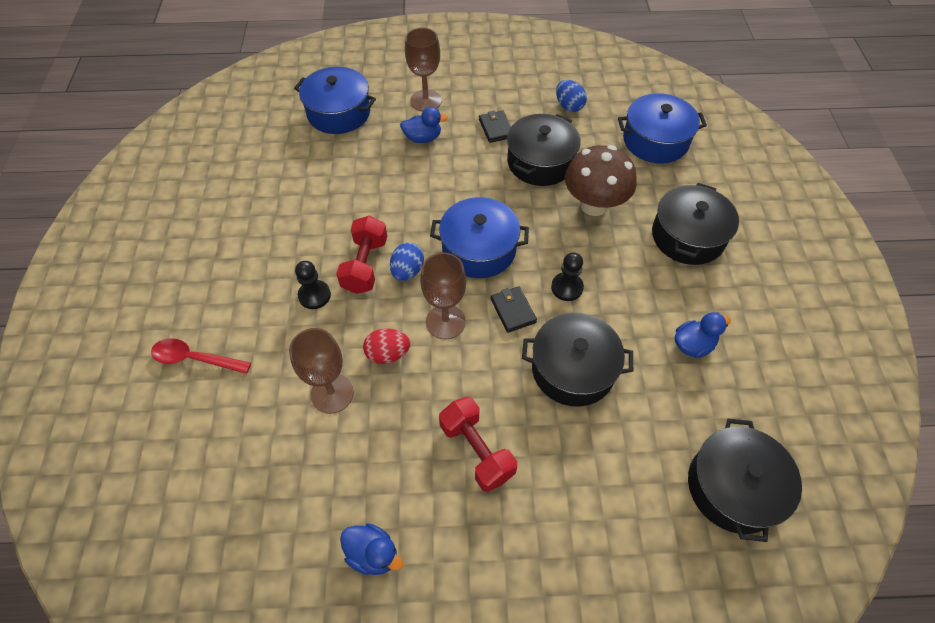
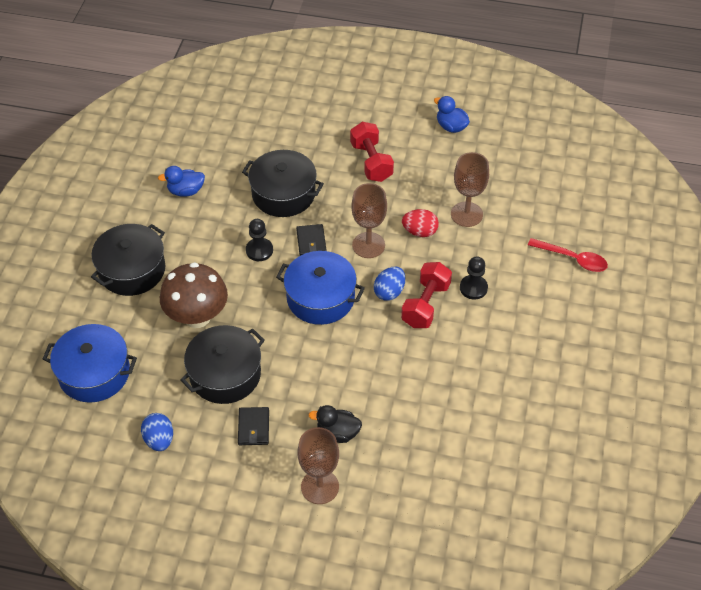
camera: 165 degrees left, 5 degrees down
(339, 113) = (426, 492): blue pot -> none
(423, 138) = (337, 433): blue duck -> black duck
(733, 487) = (215, 113): black pot -> none

